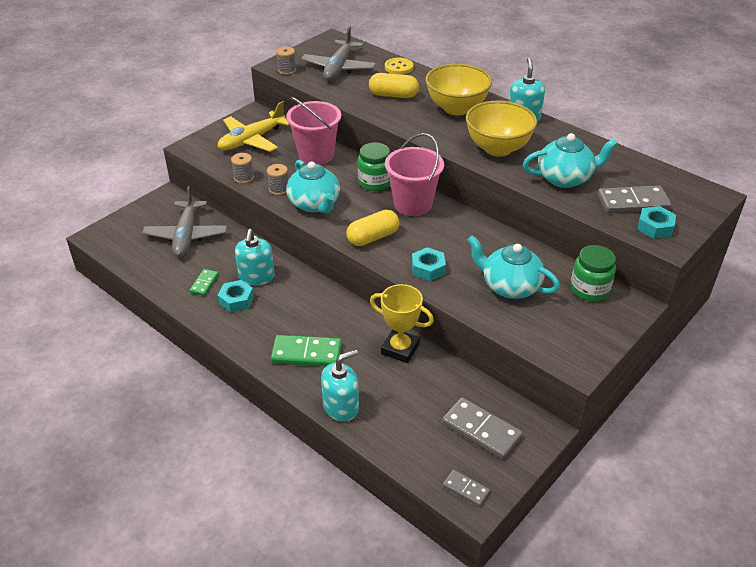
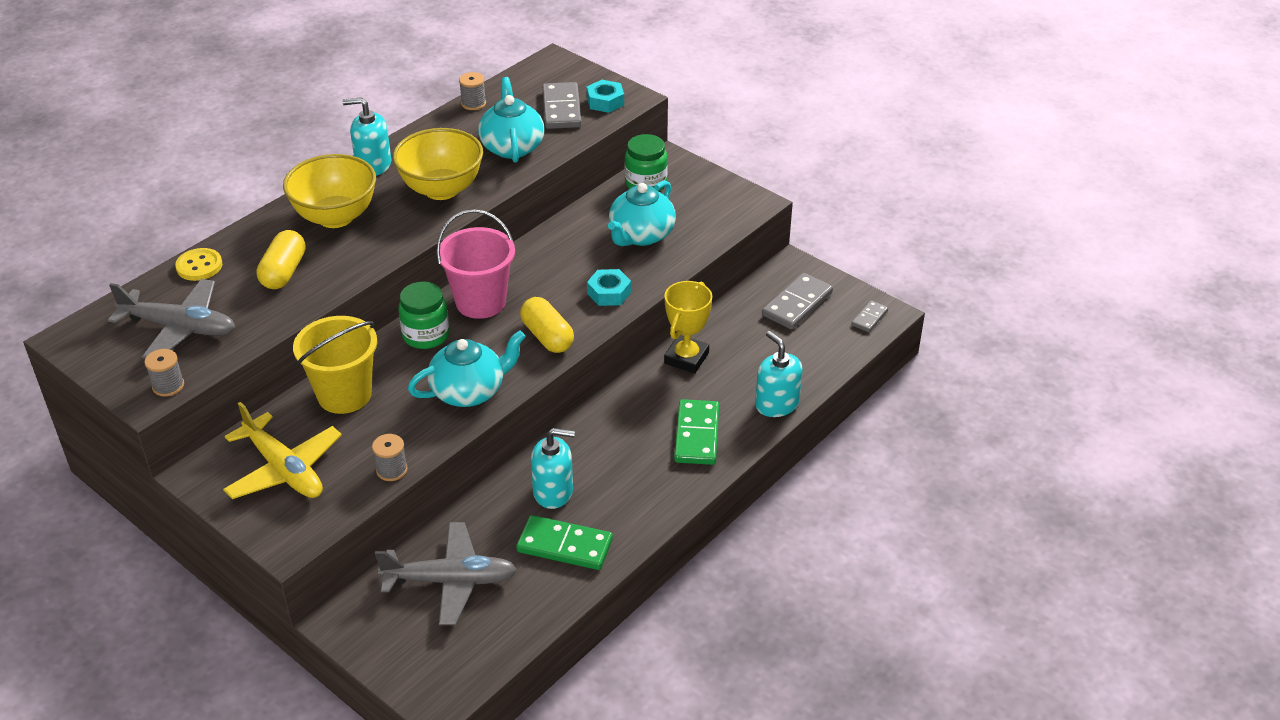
camera: 90 degrees left, 0 degrees up
(204, 283) = (564, 546): green domino -> green domino, size x1.82
(236, 300) = (600, 508): turquoise nut -> none
(279, 189) = (428, 429): grey spool -> grey spool (473, 103)
(316, 155) = (344, 395): pink bucket -> yellow bucket

